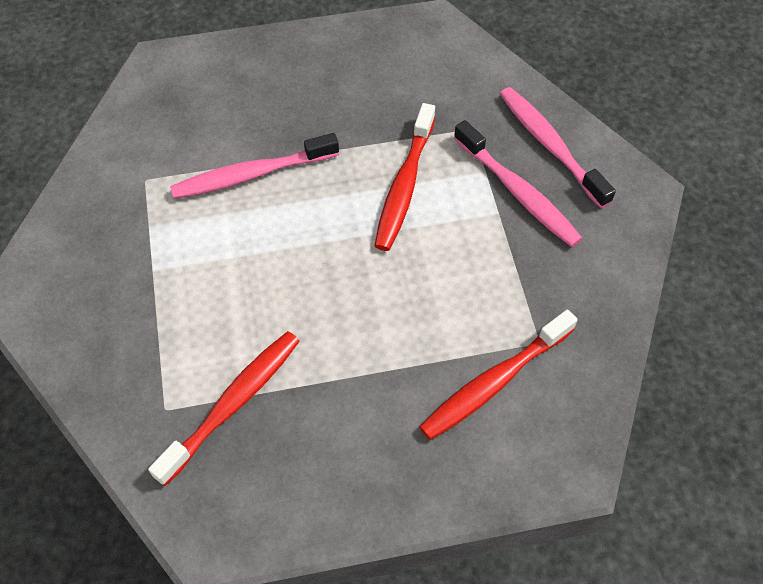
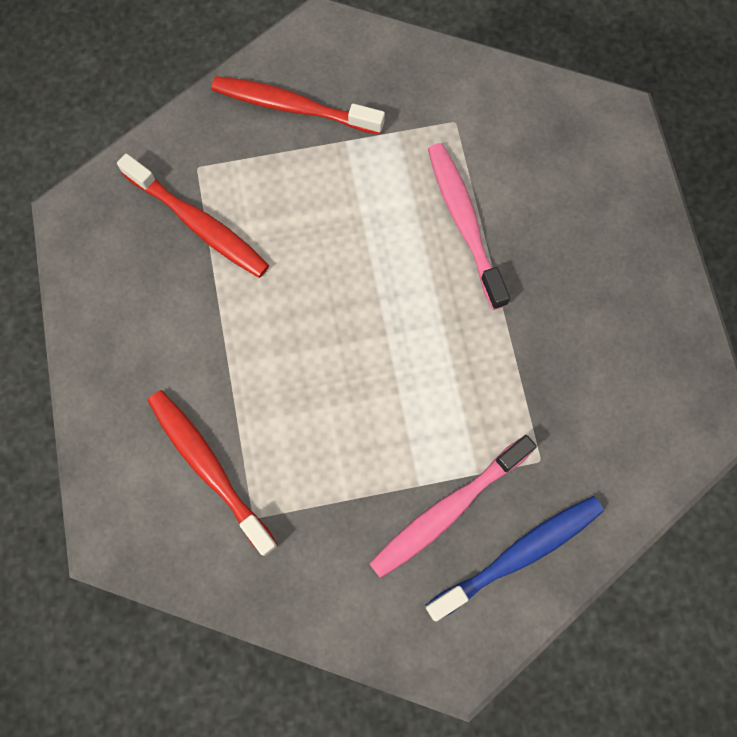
camera: 90 degrees right, 15 degrees up
(404, 186) = (454, 381): red toothbrush -> red toothbrush (293, 107)
(550, 145) = (519, 554): pink toothbrush -> blue toothbrush

